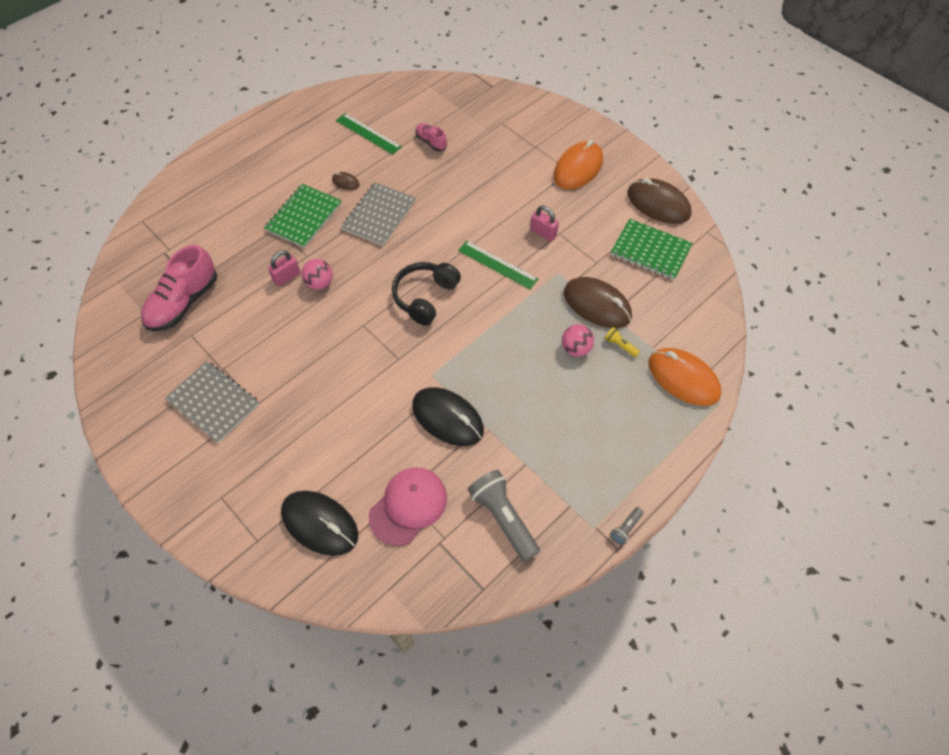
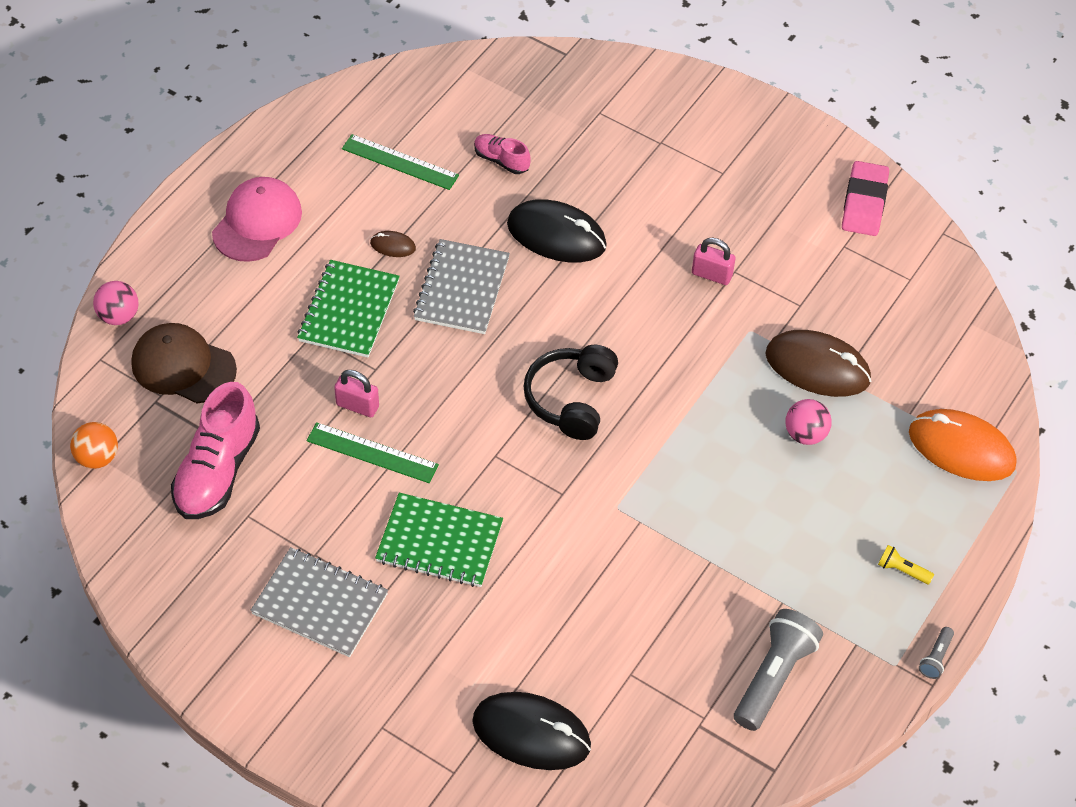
camera: 15 degrees left, 5 degrees down
(114, 281) = (97, 457): none -> orange ball
(189, 234) = (183, 366): none -> brown cap
(287, 277) = (357, 406): pink padlock -> pink padlock turned 75 degrees clockwise
(319, 283) = (410, 406): pink ball -> pink ball (119, 316)
(408, 506) = (643, 687): pink cap -> pink cap (257, 222)
(447, 418) = (658, 562): black mouse -> black mouse (556, 235)
(497, 265) = (660, 333): green ruler -> green ruler (372, 453)
(503, 518) = (773, 677): grey flashlight -> grey flashlight turned 75 degrees clockwise
(578, 168) = (734, 167): orange mouse -> none
(620, 345) = (864, 419): yellow flashlight -> yellow flashlight (902, 570)
(650, 251) = (871, 275): green notebook -> green notebook (439, 542)
(658, 204) = (864, 203): brown mouse -> pink eraser

